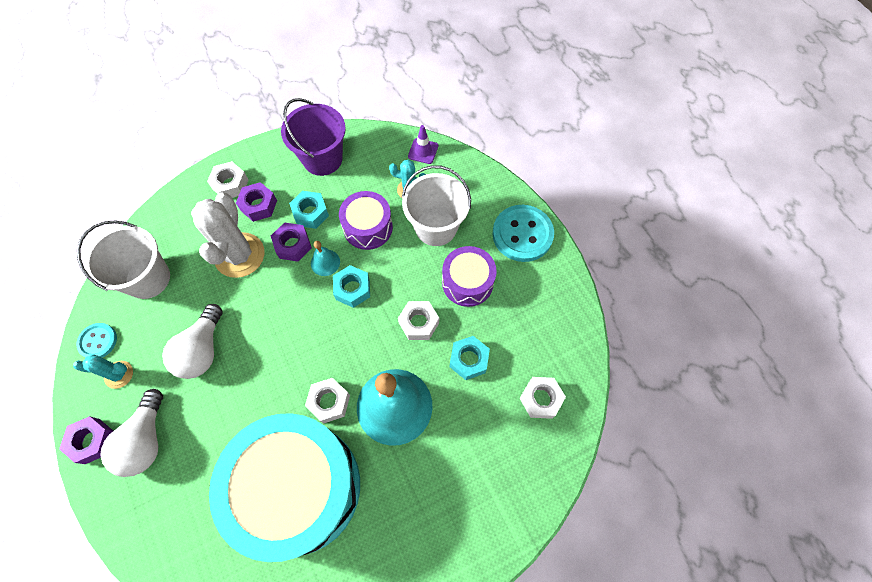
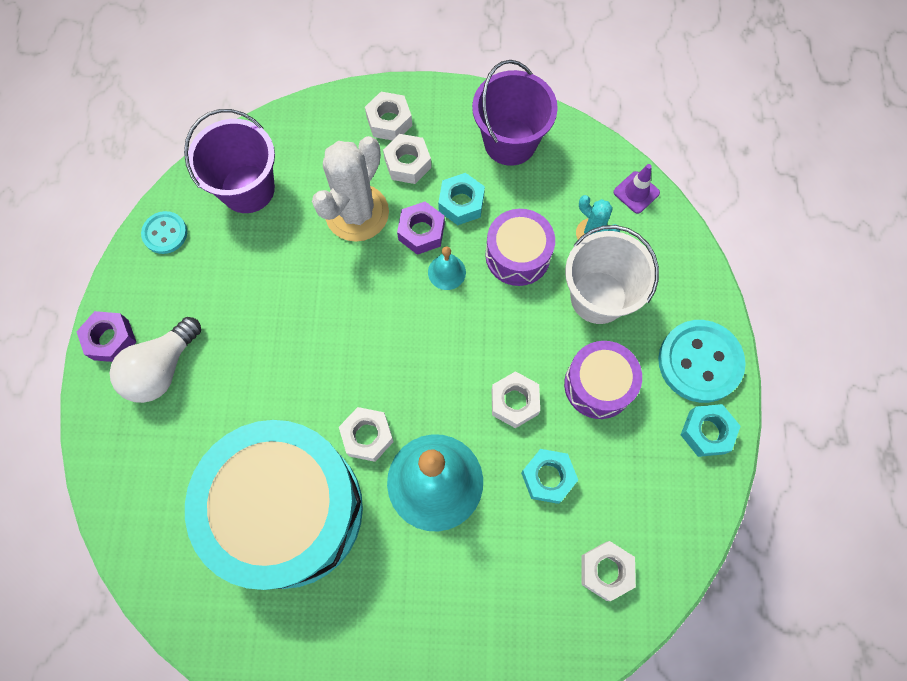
camera: 30 degrees right, 5 degrees up
(119, 374) = (168, 282): turquoise cactus -> none
(148, 278) = (247, 189): white bucket -> purple bucket
(202, 350) = (264, 302): white light bulb -> none
(259, 205) = (408, 163): purple nut -> white nut
(352, 289) = (460, 320): turquoise nut -> turquoise nut (706, 432)

